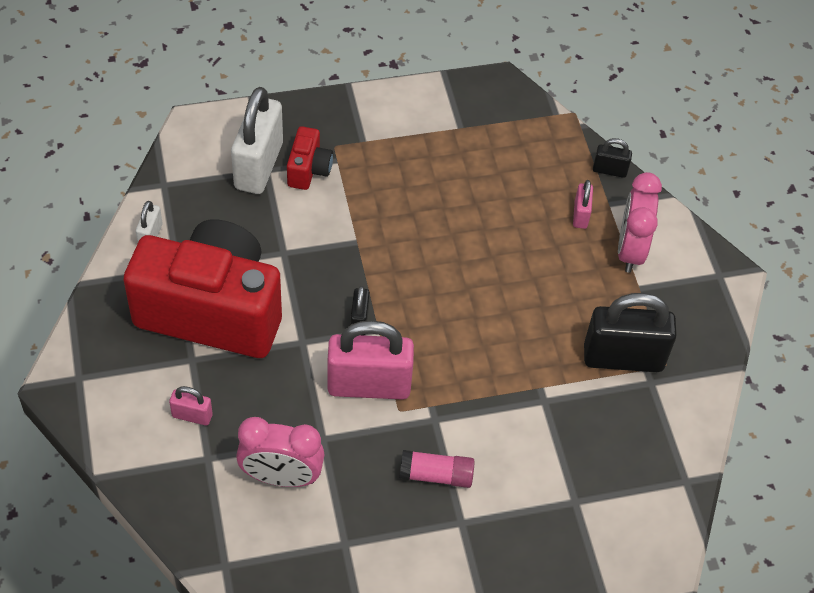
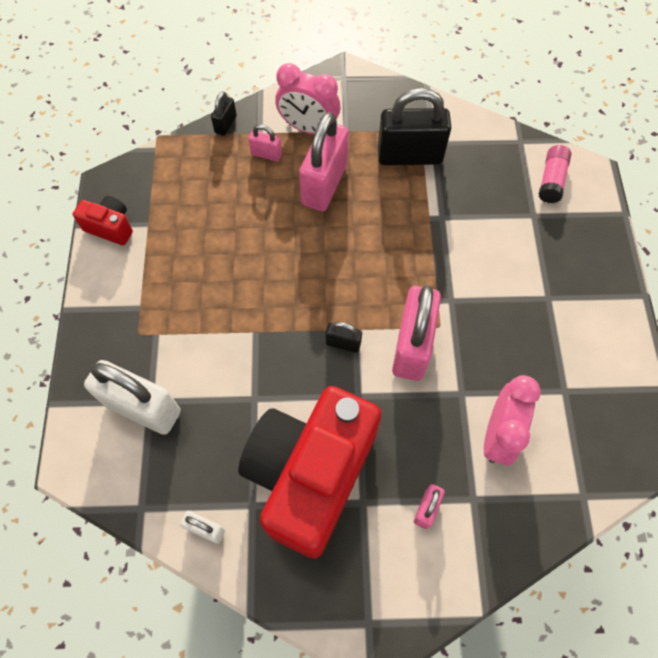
camera: 75 degrees left, 10 degrees up
(309, 170) = (161, 361): red camera -> red camera (110, 227)
(436, 475) = (505, 309): pink glue stick -> pink glue stick (551, 180)
(555, 276) = (324, 184): none -> pink padlock
(623, 358) = (409, 156): black padlock -> black padlock turned 75 degrees clockwise

